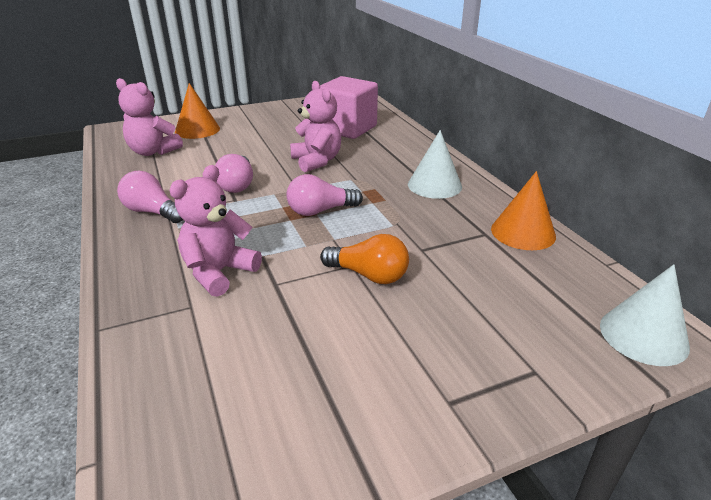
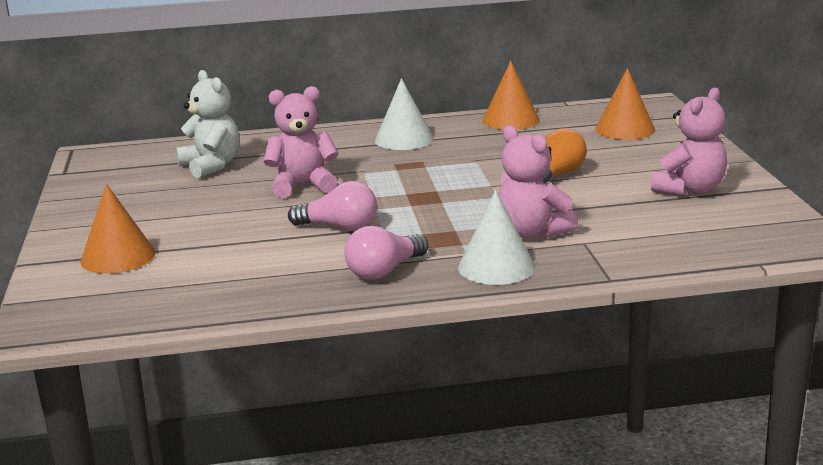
camera: 75 degrees left, 10 degrees down
(153, 152) = (181, 284): pink teddy bear -> pink teddy bear (690, 190)
(320, 211) = (431, 188): pink light bulb -> none
(347, 128) = (211, 166): pink cube -> white teddy bear
(546, 316) = (625, 129): none -> orange cone
(643, 335) = (650, 110): white cone -> white cone (496, 267)

